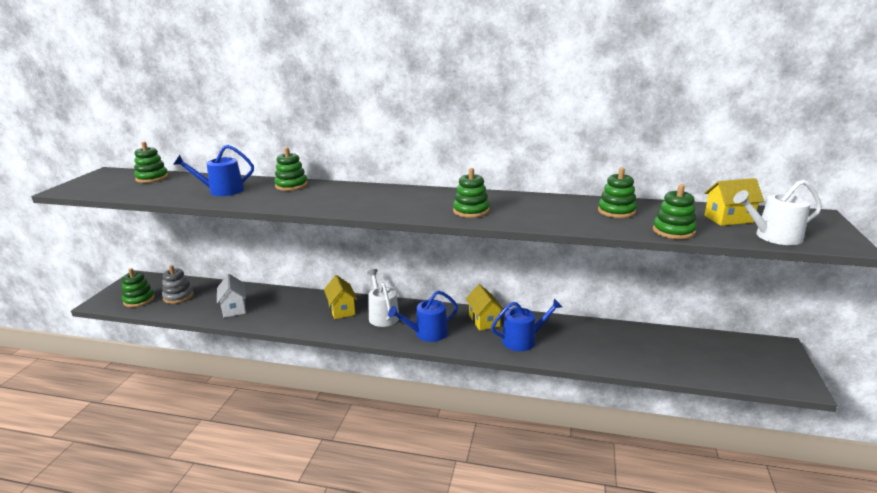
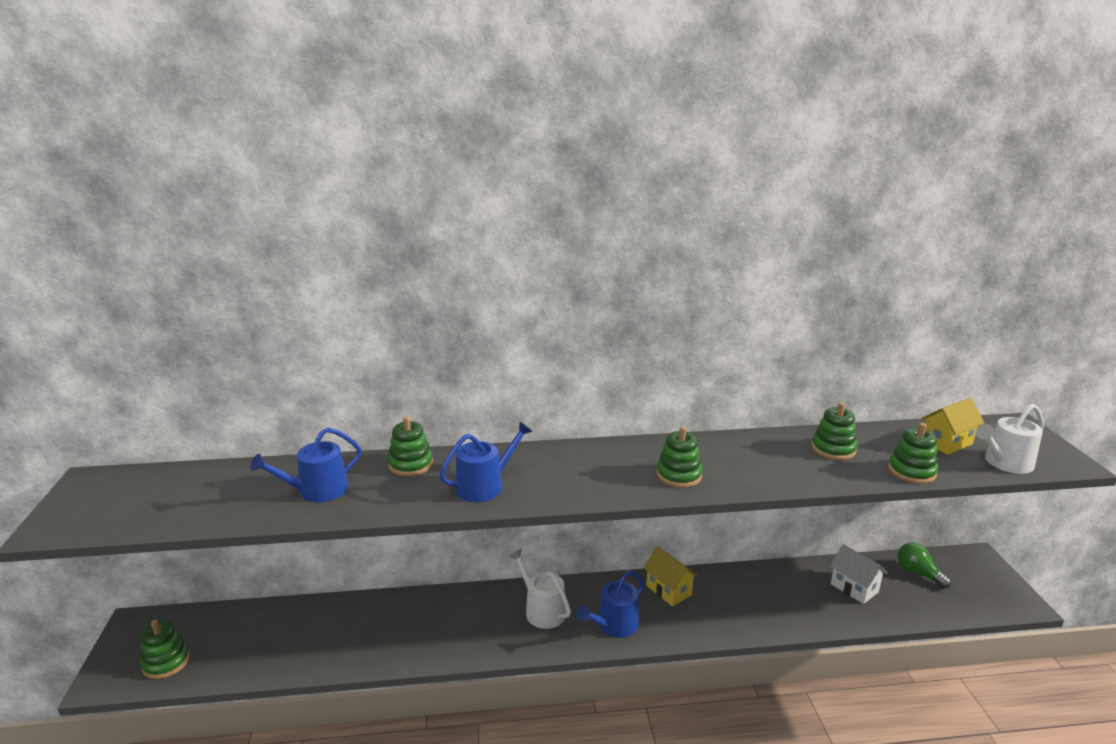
camera: 20 degrees left, 0 degrees up
(152, 178) = (180, 481): green stacking toy -> none
(178, 296) = (227, 642): grey stacking toy -> none
(234, 308) = (329, 644): white house -> white house (854, 588)
(342, 310) = (483, 613): yellow house -> none
(523, 340) = (729, 609): blue watering can -> blue watering can (485, 486)
(709, 347) = (918, 573): none -> green light bulb

